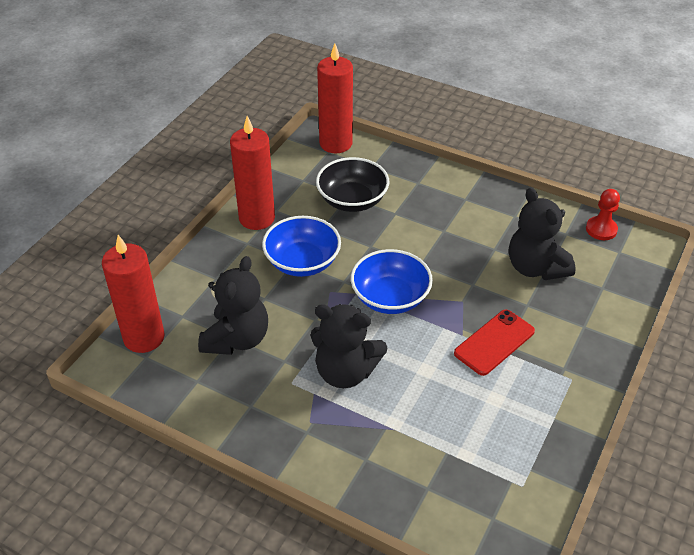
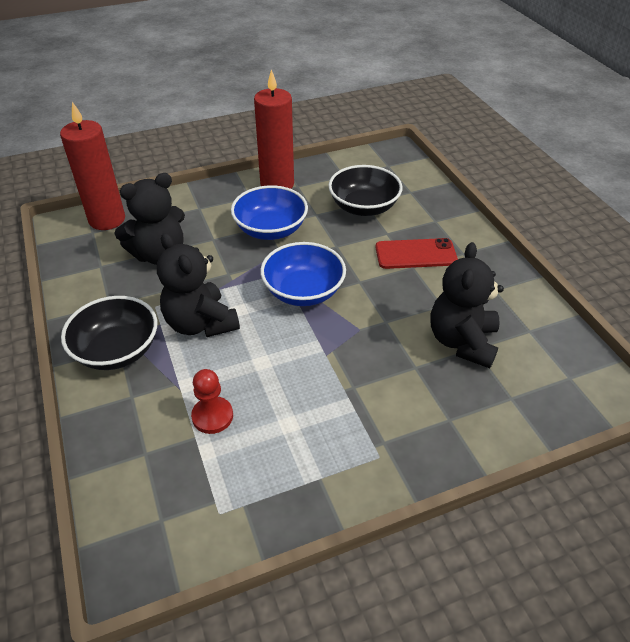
camera: 40 degrees right, 0 degrees up
(308, 435) = (117, 350): none -> black bowl
(335, 143) = (401, 162): red candle -> none
(494, 342) = (346, 378): red phone -> red phone (415, 254)
(601, 229) = (572, 347): red pawn -> red pawn (212, 416)

